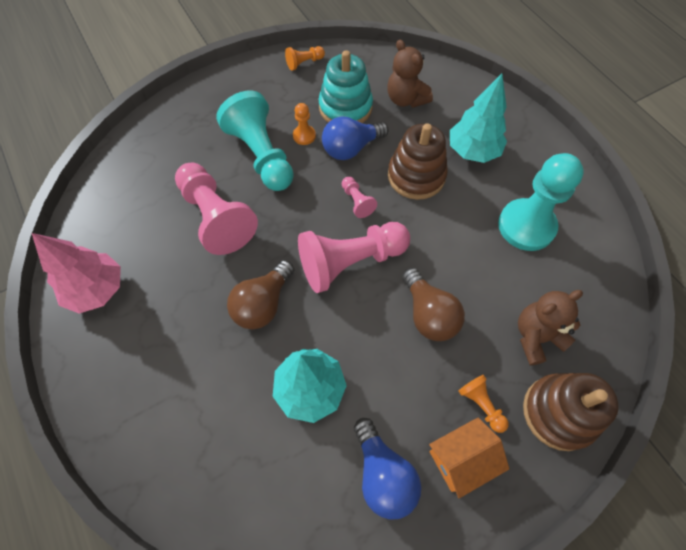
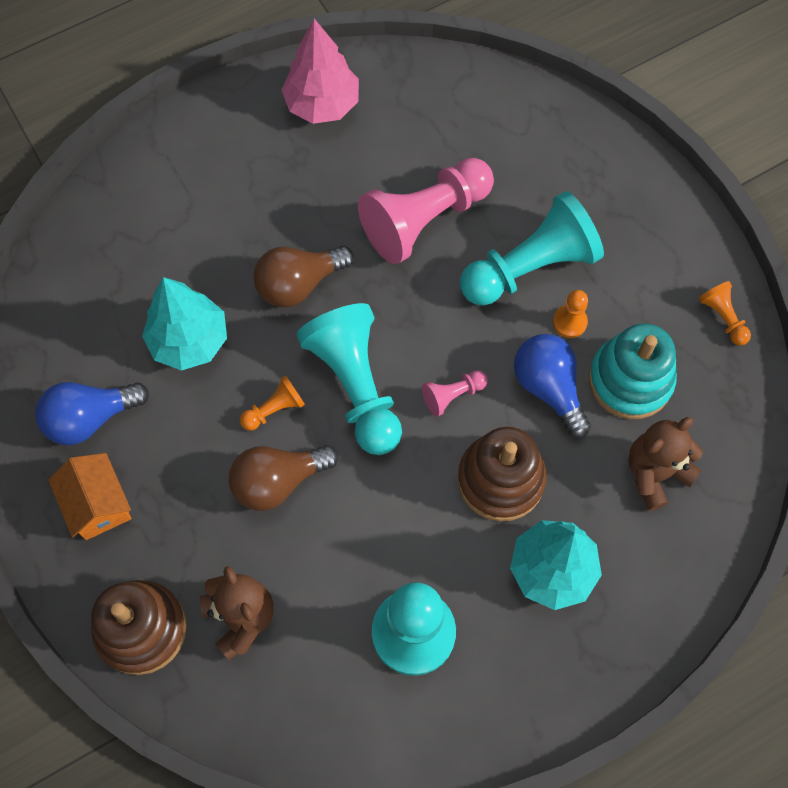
camera: 90 degrees right, 5 degrees up
(263, 304) = (299, 284): brown light bulb -> brown light bulb turned 60 degrees counterclockwise
(350, 262) = (356, 386): pink pawn -> turquoise pawn
(481, 404) = (158, 534): orange pawn -> orange pawn (274, 409)

